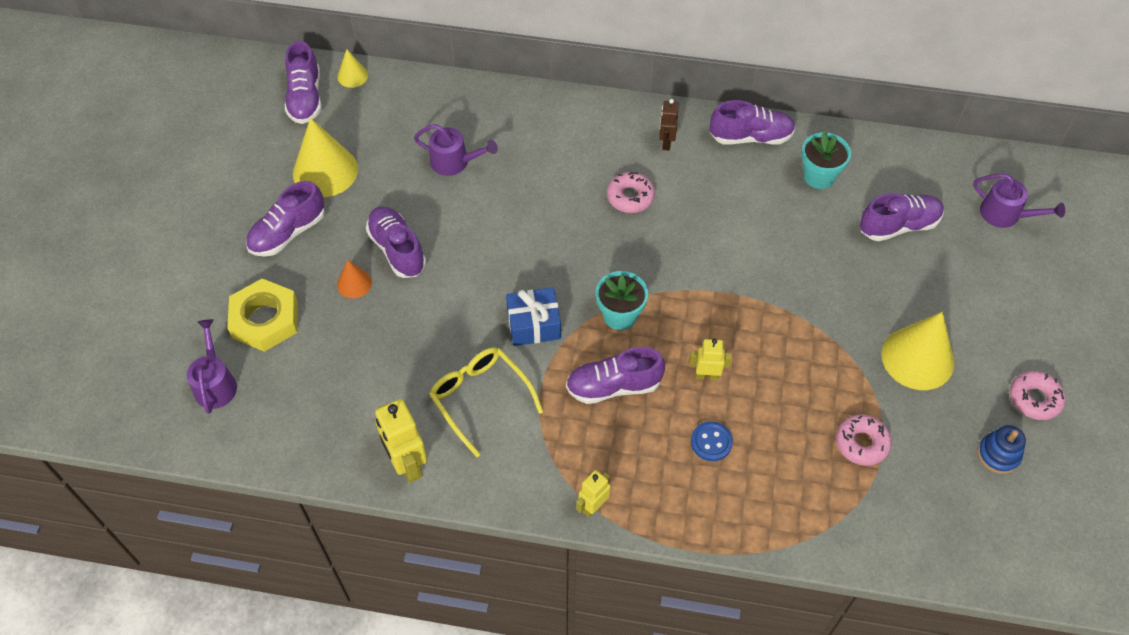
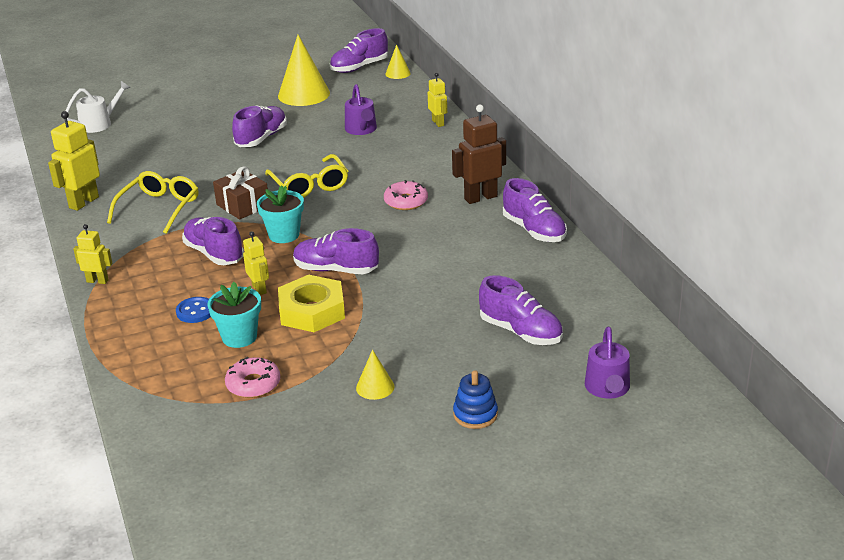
camera: 60 degrees right, 25 degrees down
(215, 384) = (99, 124): purple watering can -> white watering can
(265, 320) = (162, 120): yellow nut -> yellow nut (312, 311)
(288, 233) = (239, 102): purple shoe -> purple shoe (336, 270)
(354, 283) = (218, 135): orange cone -> none
(494, 100) = (438, 123): none -> yellow robot
(534, 324) = (243, 205): blue gift -> brown gift
(537, 254) = (309, 185): none -> yellow glasses
(666, 142) = (480, 197): brown robot -> brown robot, size x1.68
(819, 176) = (530, 275): turquoise flower pot -> turquoise flower pot (239, 337)
(917, 358) = (375, 387): yellow cone -> yellow cone, size x0.50
(998, 454) = (303, 466): blue stacking toy -> blue stacking toy (475, 414)
(1034, 399) = (390, 471): pink donut -> none

